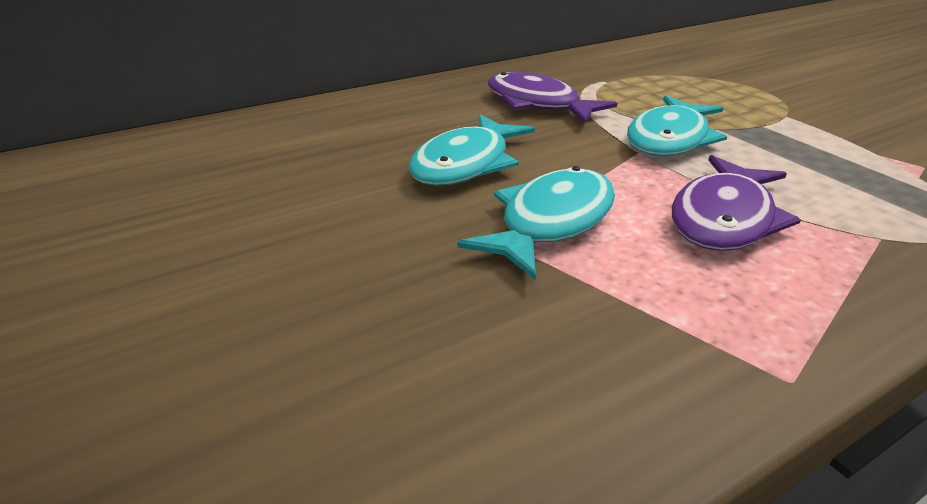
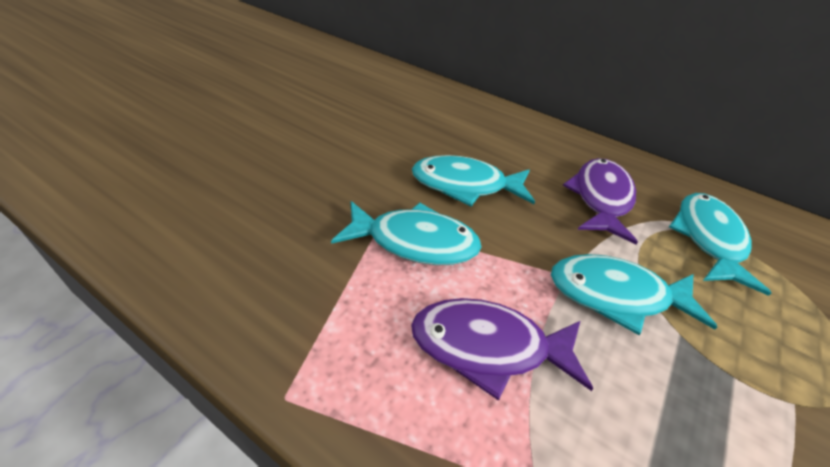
camera: 60 degrees right, 10 degrees up
(615, 83) = (708, 239): none -> turquoise fish

